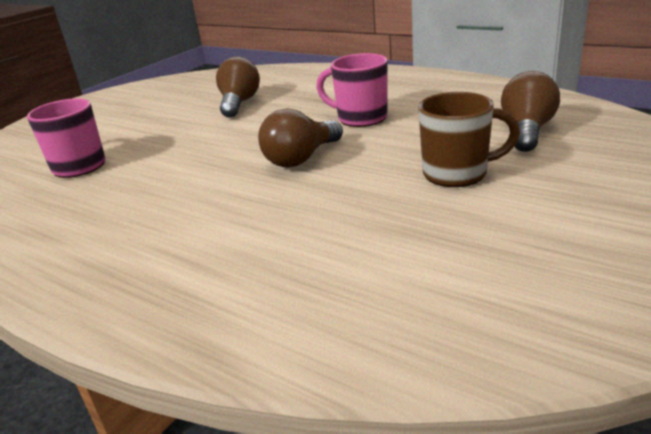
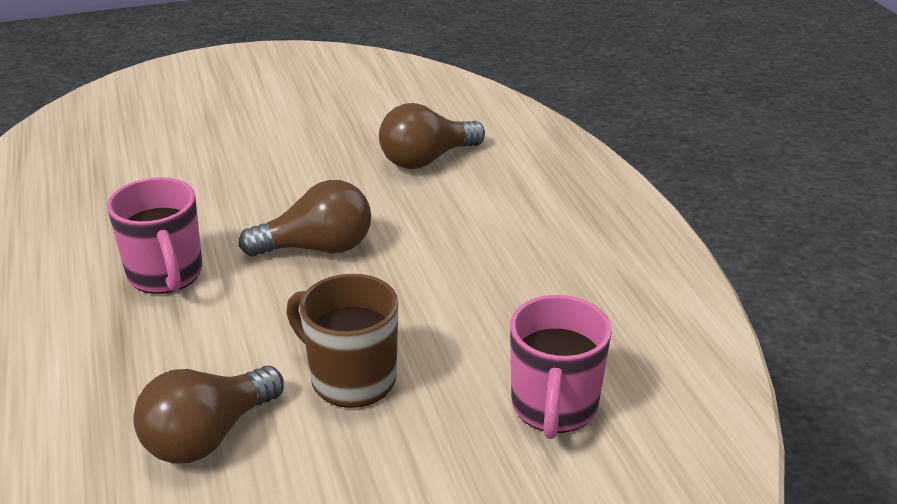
camera: 145 degrees left, 5 degrees up
(457, 173) = (249, 157): brown mug -> brown mug (351, 379)
(527, 131) = (115, 162): brown light bulb -> brown light bulb (426, 159)

